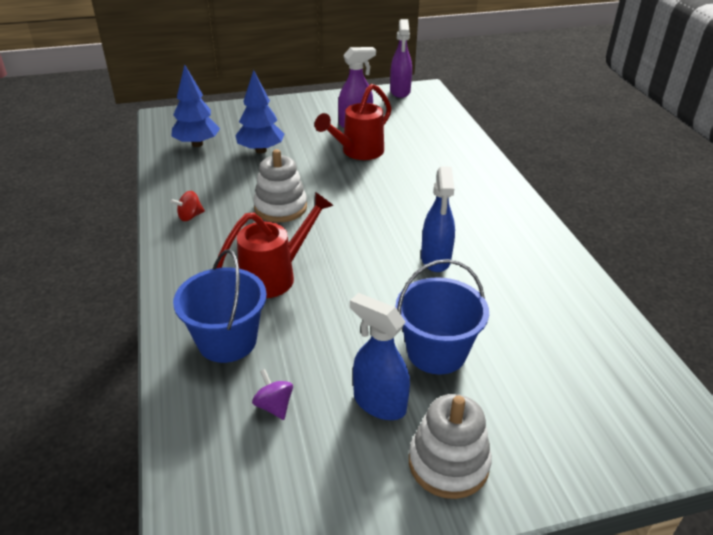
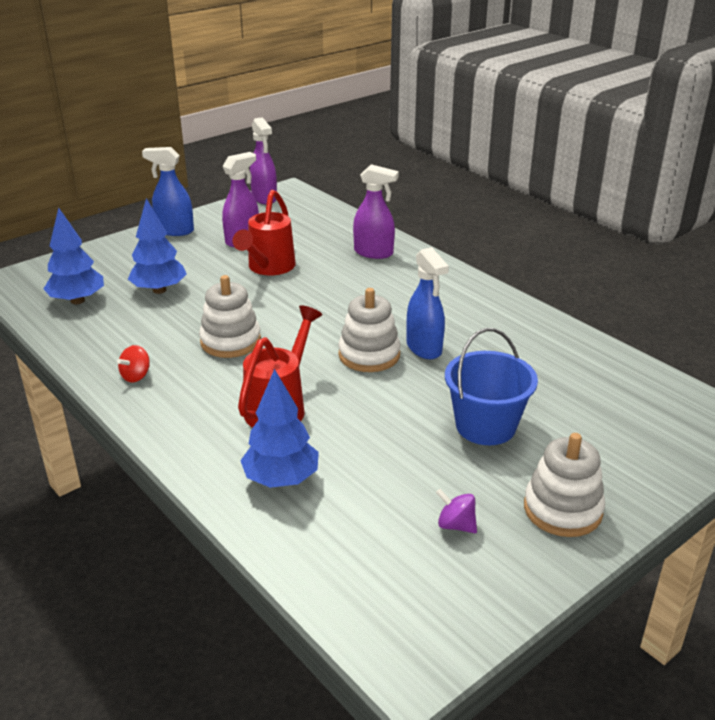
camera: 25 degrees left, 5 degrees down
(227, 341) = (281, 479): blue bucket -> blue tree
(274, 406) = (375, 519): purple spinning top -> purple spinning top (455, 525)
(379, 403) = (468, 484): blue spray bottle -> blue spray bottle (174, 231)
(382, 252) = (369, 355): none -> white stacking toy
(456, 160) = (374, 253): none -> purple spray bottle

